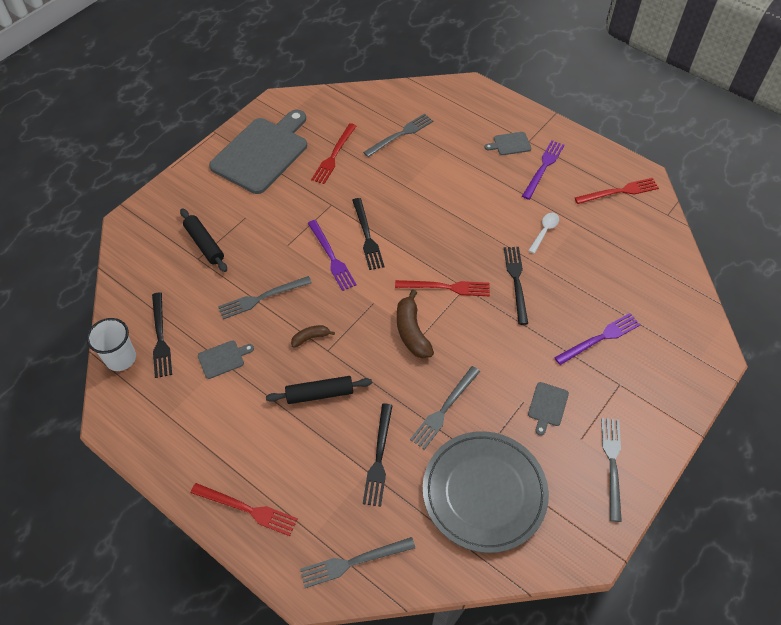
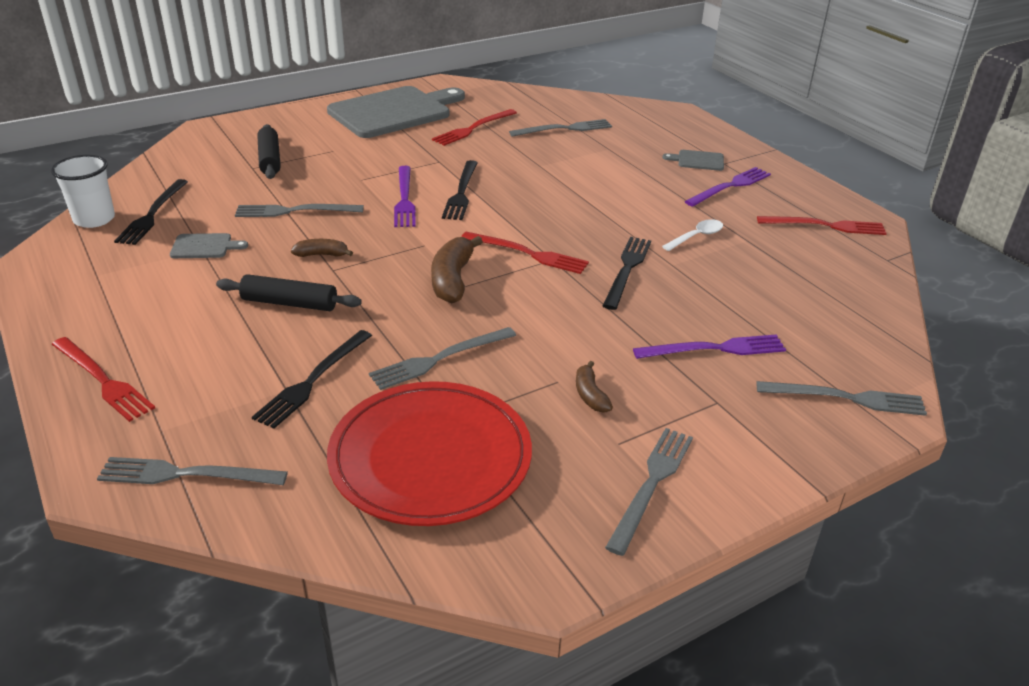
camera: 20 degrees right, 20 degrees down
(484, 492) = (430, 458): grey plate -> red plate
(547, 406) = (590, 395): grey cutting board -> brown banana
(687, 354) = (846, 398): none -> grey fork

